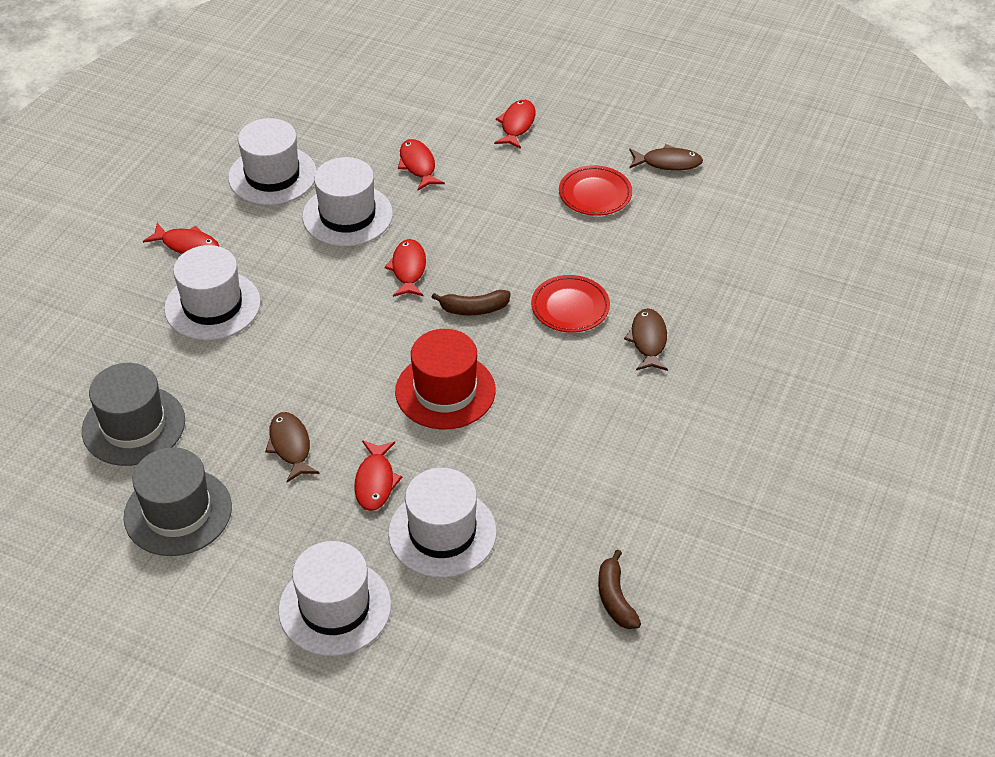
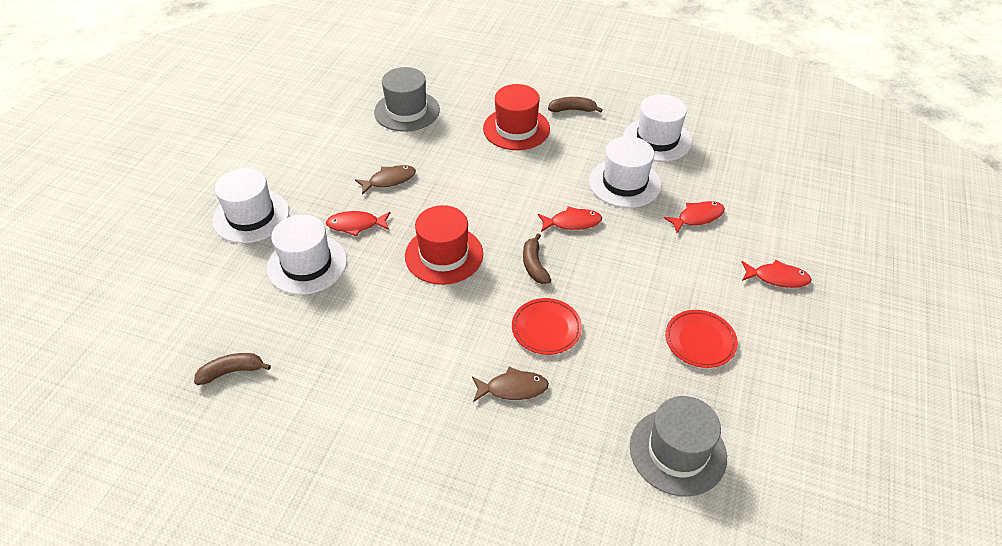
camera: 85 degrees right, 0 degrees up
(178, 512) = (336, 139): grey hat -> grey hat (677, 451)
(187, 245) = (573, 110): red fish -> brown banana
(212, 305) = (516, 129): white hat -> red hat
(668, 163) = (768, 401): brown fish -> none

